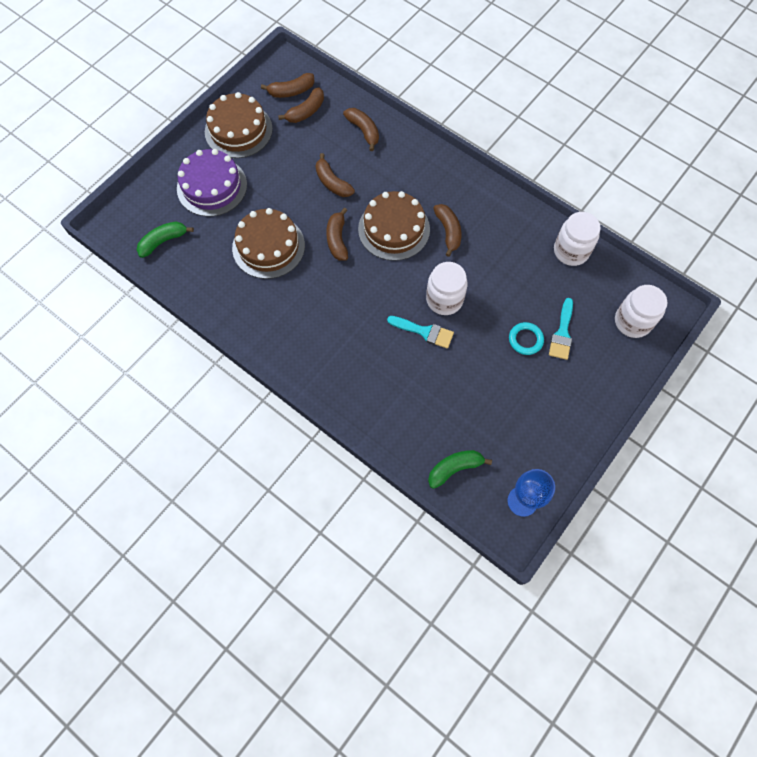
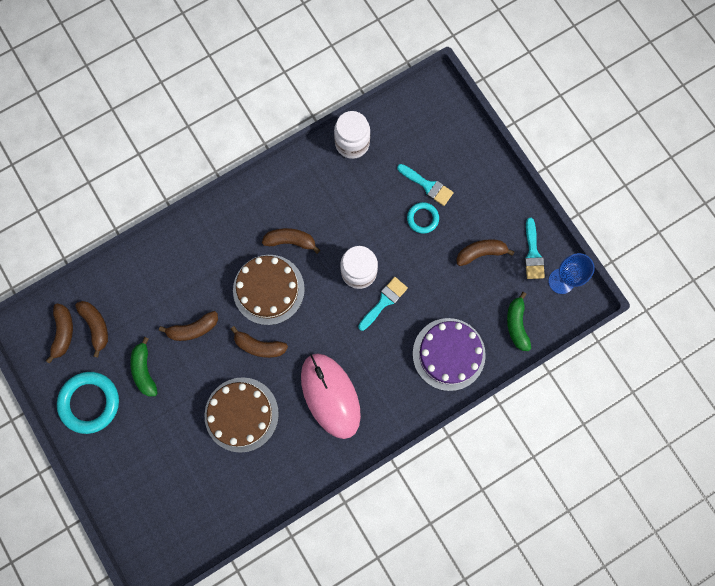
camera: 70 degrees left, 10 degrees up
(163, 241) = (194, 517): green banana -> green banana (145, 370)
(212, 186) = (149, 450): purple cake -> purple cake (448, 354)
(238, 130) = (90, 402): brown cake -> turquoise ring
(313, 314) = (330, 395): none -> pink mouse
(363, 131) = (145, 277): brown banana -> brown banana (480, 253)
(539, 461) = (532, 253): none -> turquoise brush
(632, 321) = (437, 124): white jar -> none

